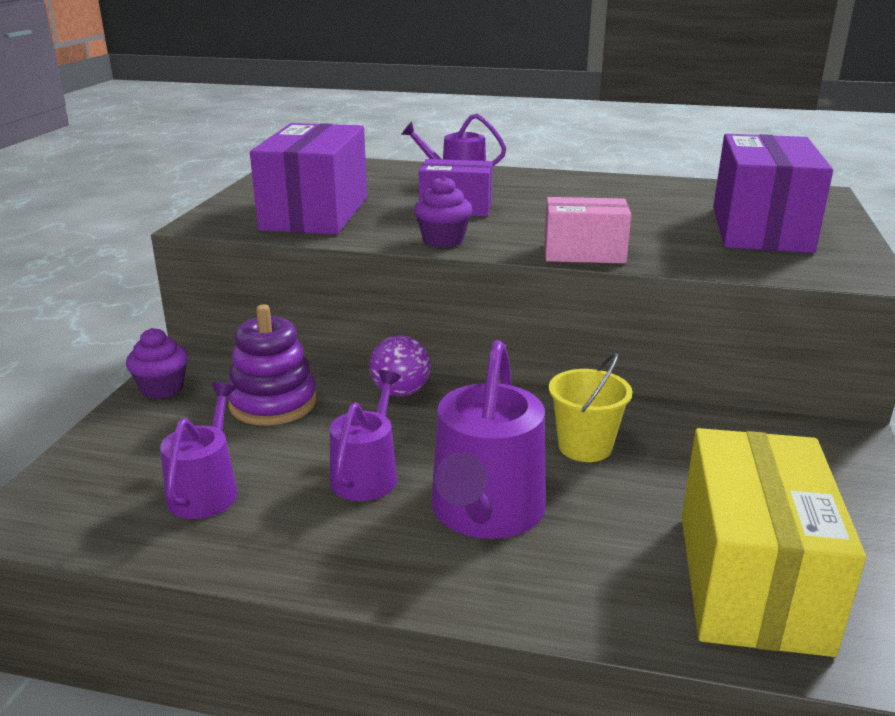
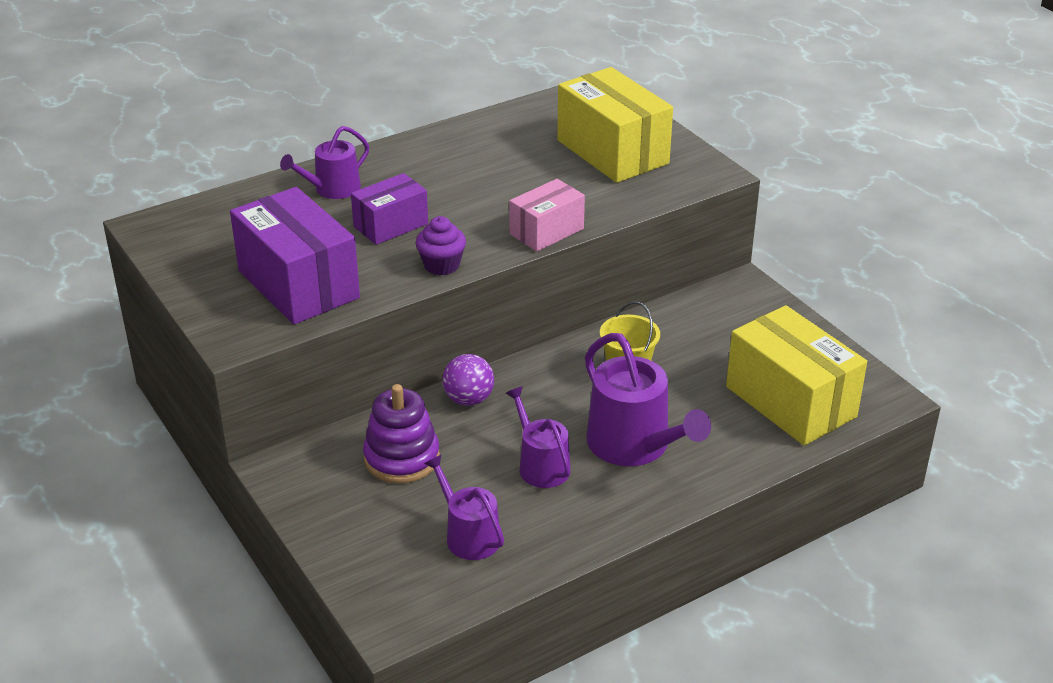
camera: 45 degrees left, 10 degrees up
(162, 388) = (303, 497): purple cupcake -> none
(760, 229) = (612, 152): purple box -> yellow box

